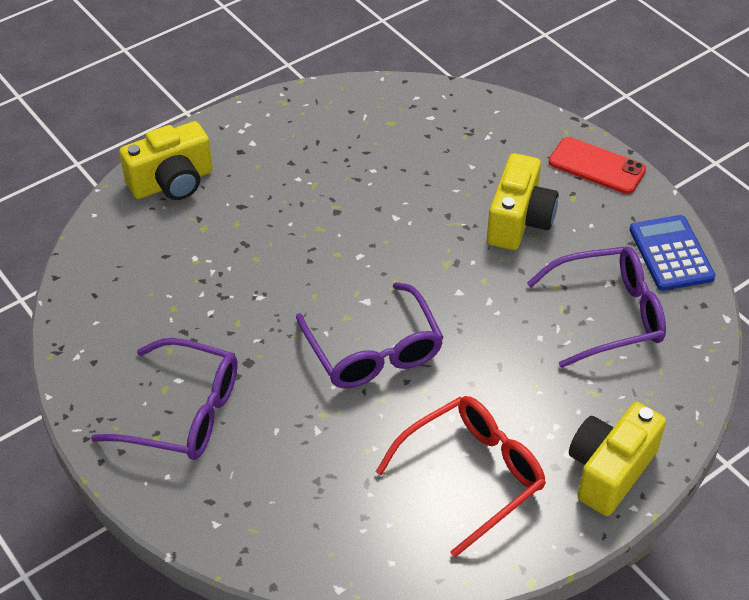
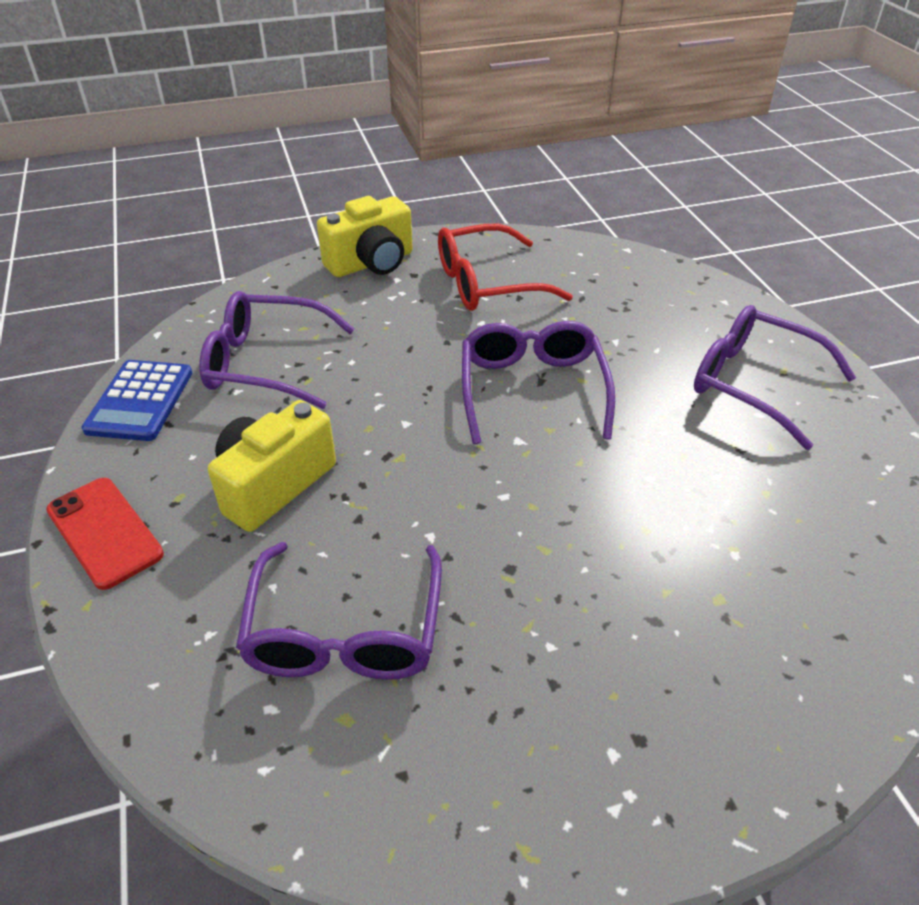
camera: 160 degrees left, 5 degrees down
(172, 182) = (771, 704): yellow camera -> none
(415, 156) = (345, 631): none -> purple glasses

